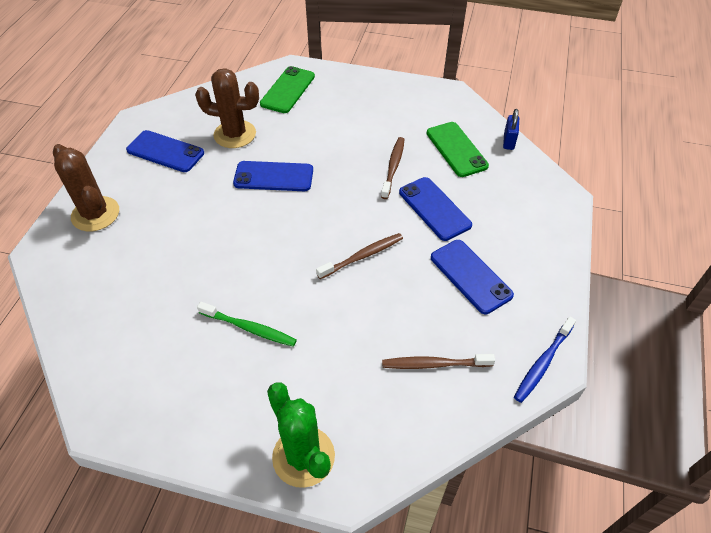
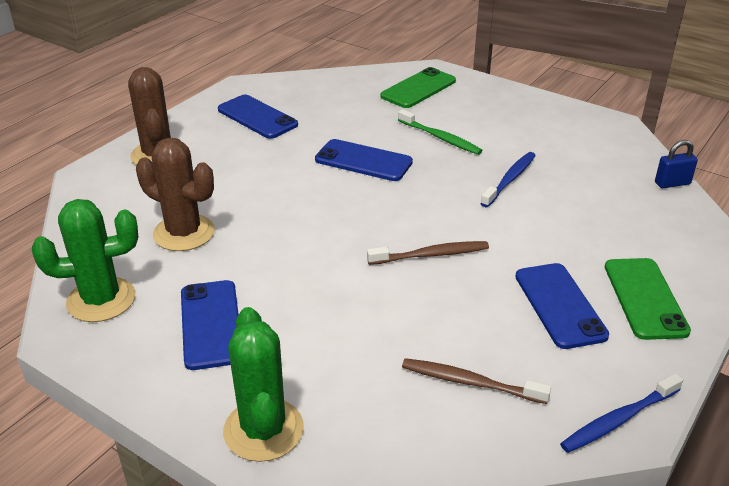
camera: 20 degrees right, 15 degrees down
(117, 378) = (101, 300): none -> green cactus
(235, 134) = (339, 116): brown cactus -> brown cactus (184, 233)
(249, 328) = (265, 291): green toothbrush -> green toothbrush (440, 138)
(393, 167) = (509, 180): brown toothbrush -> blue toothbrush
(434, 209) = (543, 229): blue phone -> blue phone (211, 324)
(456, 149) = (598, 178): green phone -> green phone (645, 298)
(508, 141) = (672, 183): blue padlock -> blue padlock turned 45 degrees clockwise

